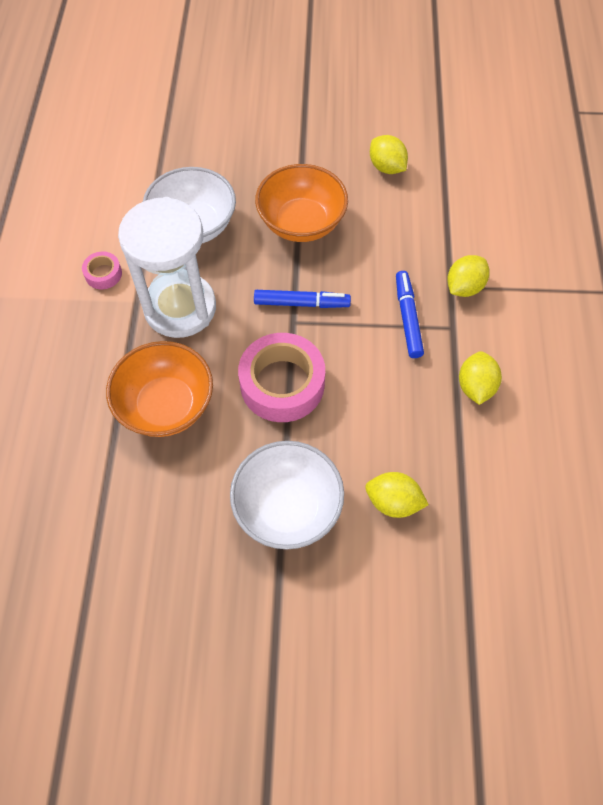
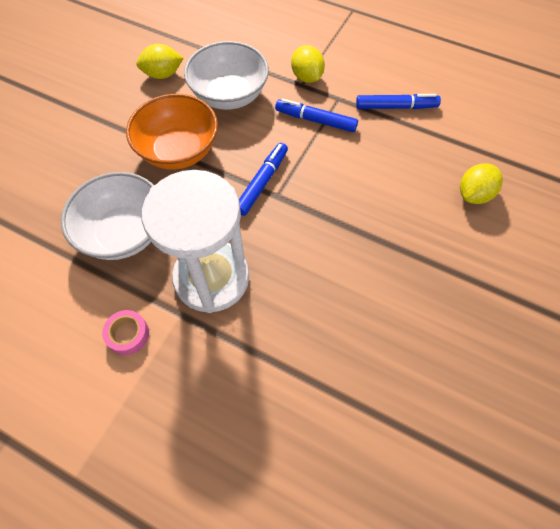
camera: 65 degrees left, 0 degrees up
(166, 405) = (314, 328): orange bowl -> none
(282, 384) = (335, 227): pink tape -> none
(287, 507) = (454, 268): white bowl -> white bowl (229, 95)
(475, 387) = (396, 107): yellow lemon -> blue marker

